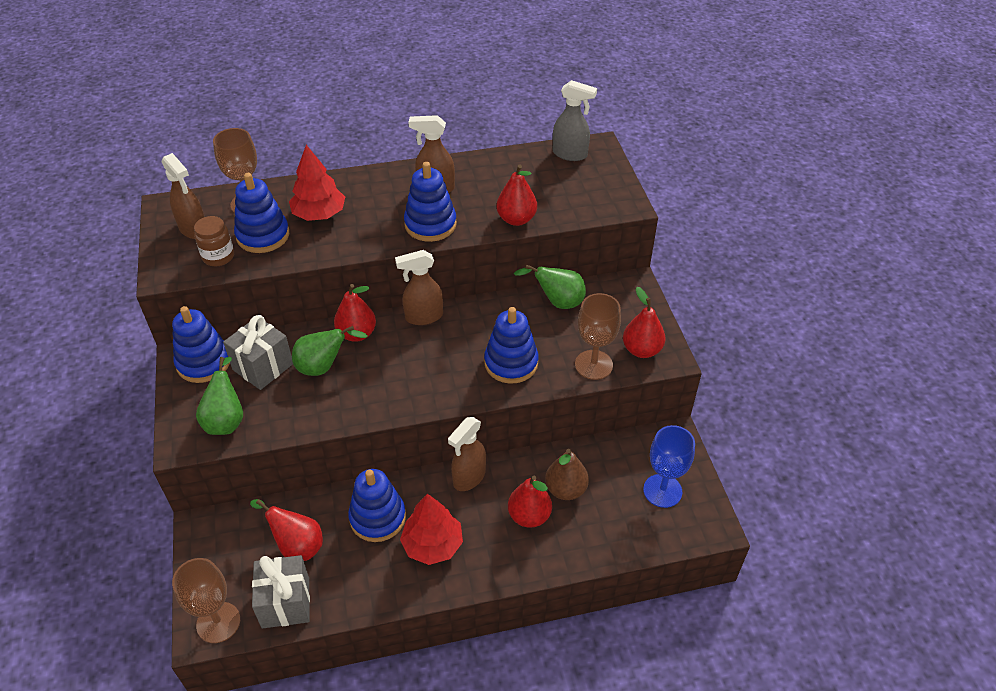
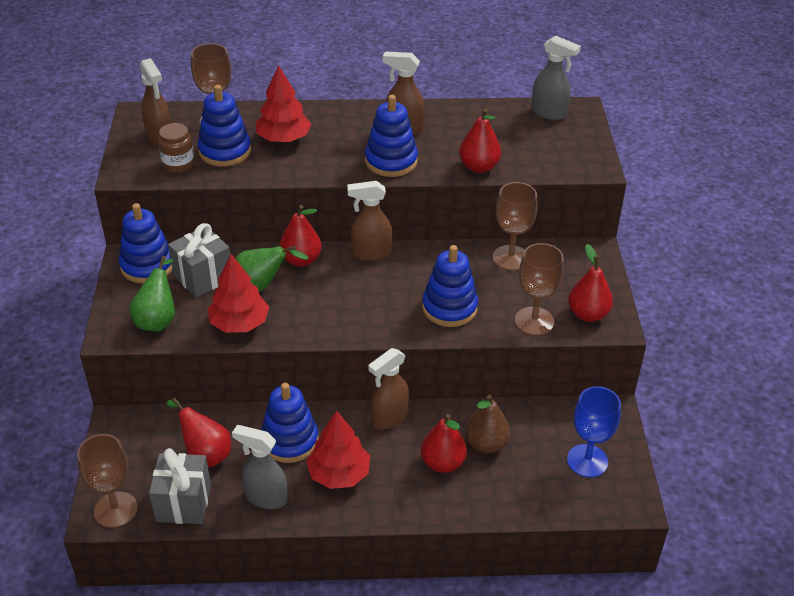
camera: 10 degrees right, 5 degrees down
(309, 411) = (239, 323): none -> red tree
(366, 582) = (265, 497): none -> grey spray bottle
(557, 302) = (511, 258): green pear -> brown goblet

